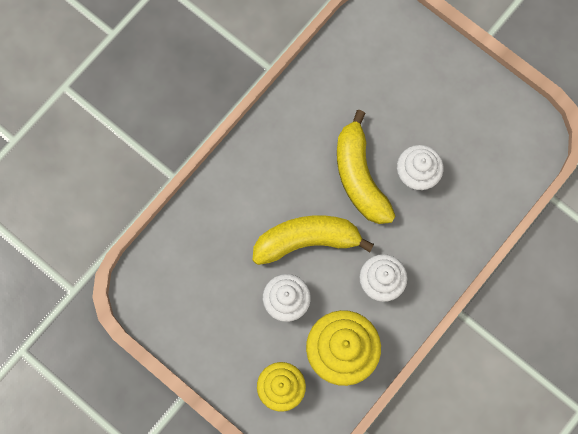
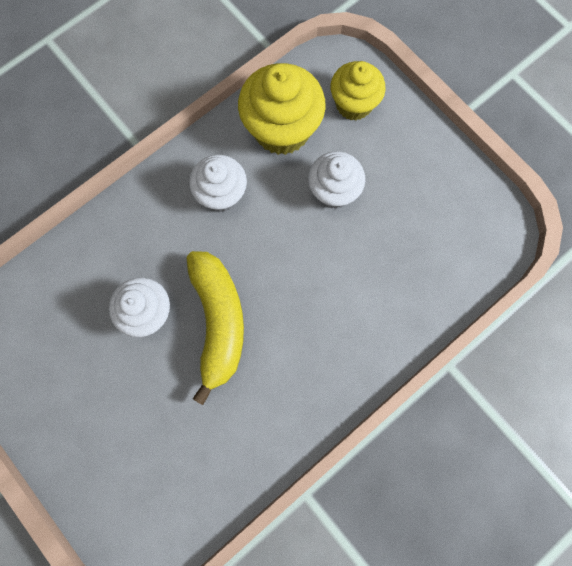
camera: 170 degrees left, 0 degrees up
(307, 240) = (297, 255): yellow banana -> none

